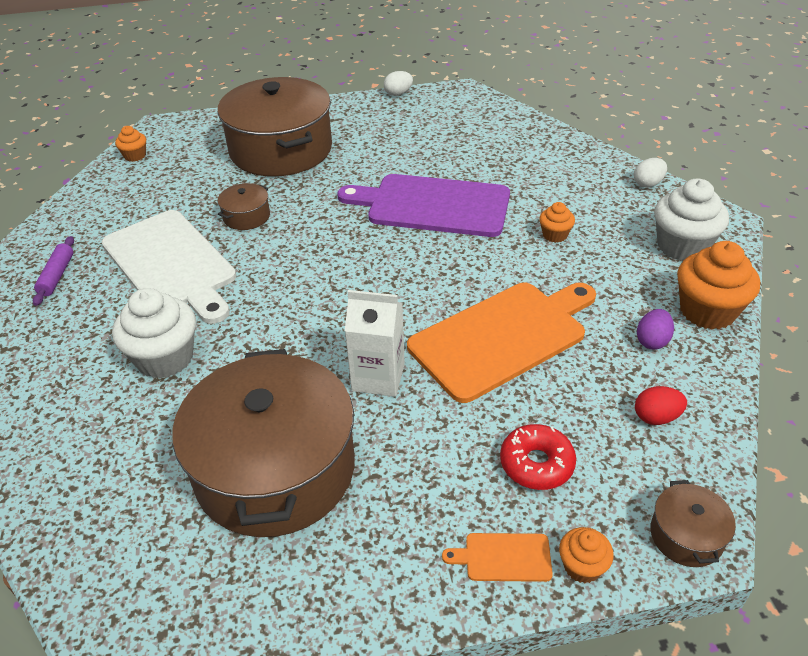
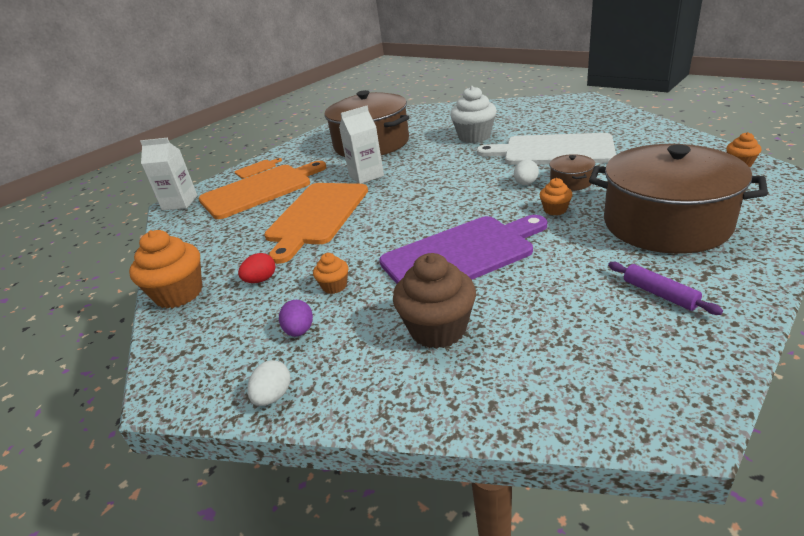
camera: 145 degrees right, 10 degrees down
(57, 276) = (592, 124): purple rolling pin -> purple rolling pin (659, 294)
(398, 93) = (736, 354): white egg -> white egg (525, 184)
(514, 168) = (438, 329): none -> brown cupcake
(536, 464) = (260, 190): red donut -> orange cutting board
(582, 566) = (223, 179): orange cupcake -> orange cupcake (555, 210)
(652, 341) = (217, 257): purple egg -> purple egg (299, 331)
(656, 417) = (204, 228): red egg -> red egg (261, 280)
(682, 246) = (211, 337): white cupcake -> none
(686, 535) = (180, 203): brown pot -> white carton

